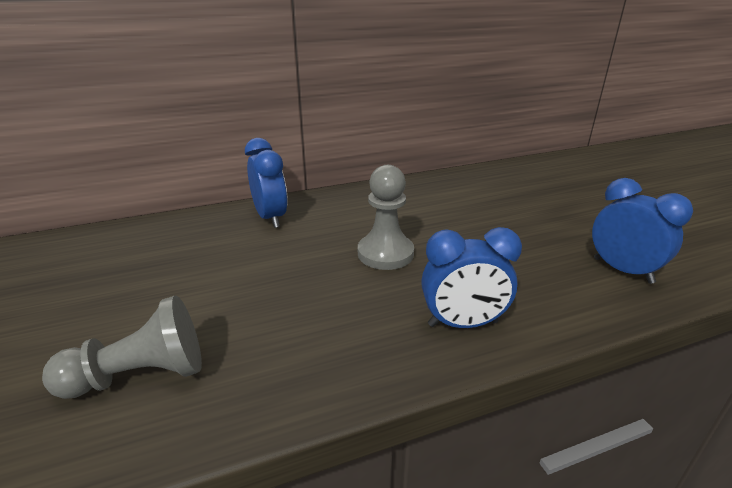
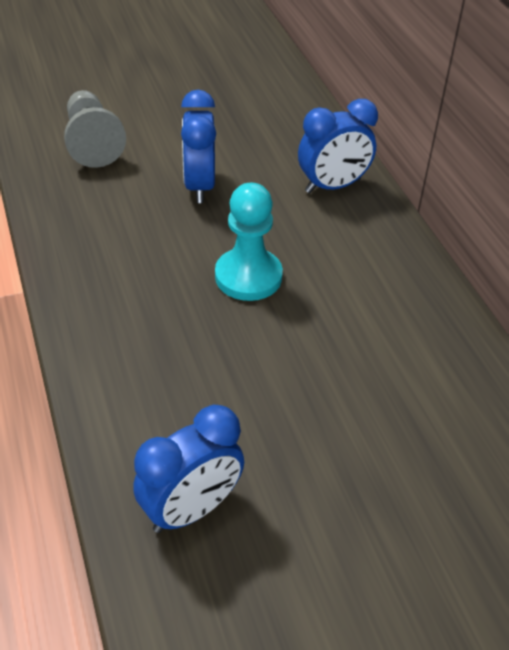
camera: 90 degrees right, 15 degrees up
(385, 253) = (248, 277): grey pawn -> turquoise pawn
(463, 324) = (113, 322): blue clock -> blue clock (199, 186)

